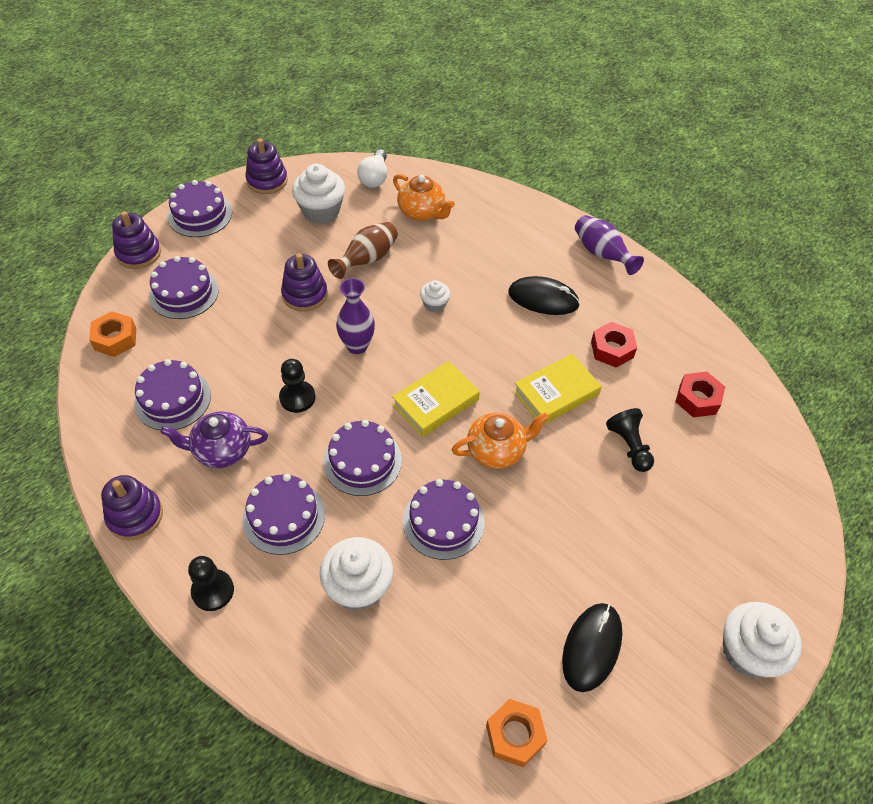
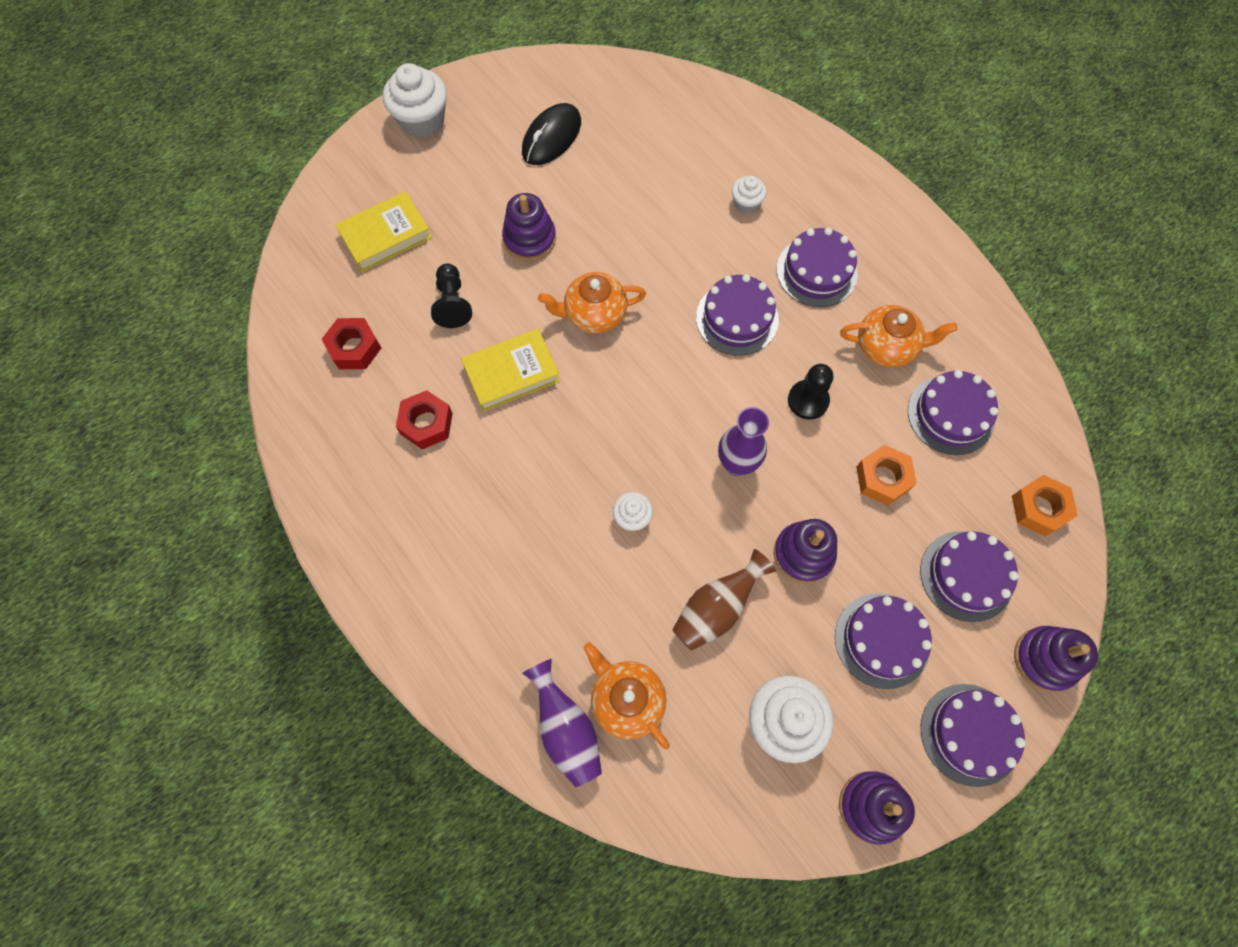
camera: 170 degrees left, 15 degrees up
(135, 515) = (963, 288): purple stacking toy -> purple stacking toy (529, 239)
(213, 591) = (877, 214): black pawn -> none
(221, 450) = (887, 346): purple teapot -> orange teapot
(358, 587) = (746, 203): white cupcake -> white cupcake, size x0.53
(374, 177) = (694, 794): white light bulb -> none
(436, 402) = (651, 377): yellow book -> yellow book (386, 236)
(443, 521) = (661, 250): purple cake -> purple cake (882, 640)
(515, 735) = (629, 90): orange nut -> orange nut (882, 478)
(543, 299) = (488, 510): black mouse -> none
(602, 254) = (382, 580): purple vase -> purple vase (566, 729)

